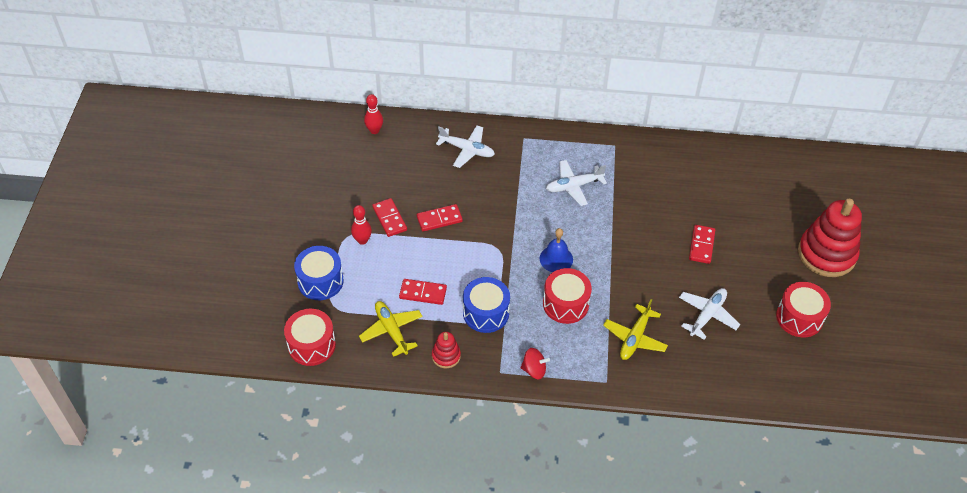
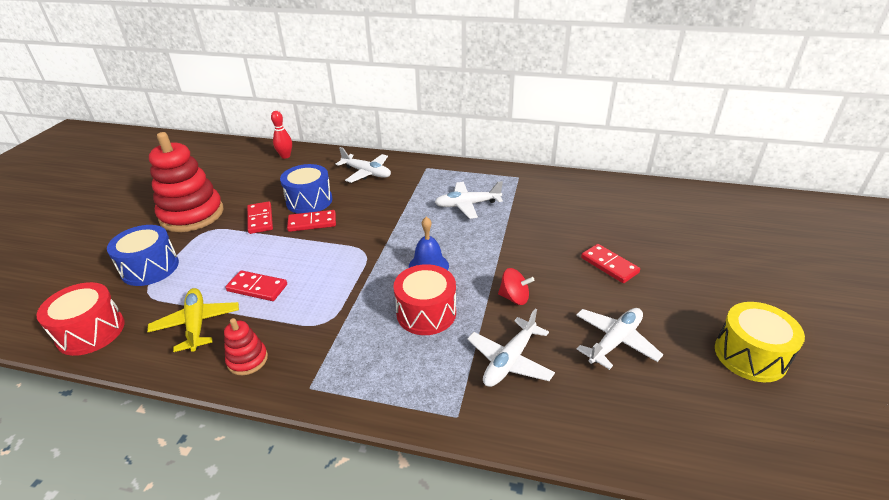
camera: 10 degrees right, 15 degrees down
(362, 240) = (220, 235): red bowling pin -> none
(486, 313) = (322, 314): blue drum -> blue drum (309, 201)
(534, 370) = (357, 389): red spinning top -> red spinning top (514, 297)
(635, 338) = (510, 360): yellow plane -> white plane
(701, 245) = (609, 265): red domino -> red domino turned 60 degrees counterclockwise
(799, 317) = (750, 355): red drum -> yellow drum
(826, 254) = (775, 285): red stacking toy -> red stacking toy (192, 215)

